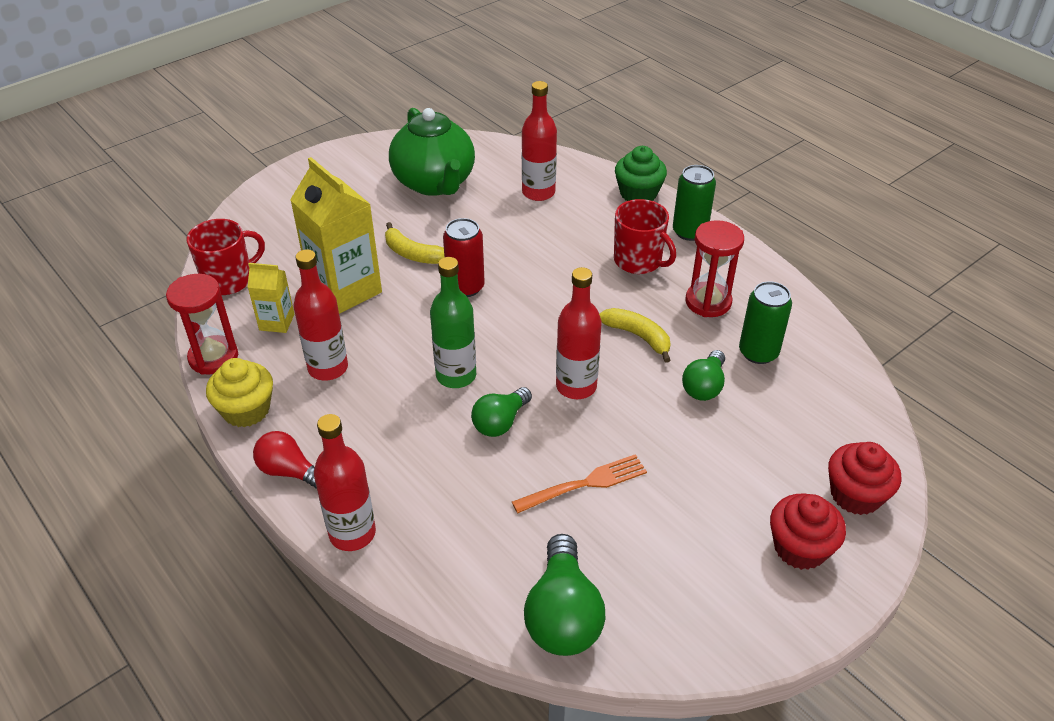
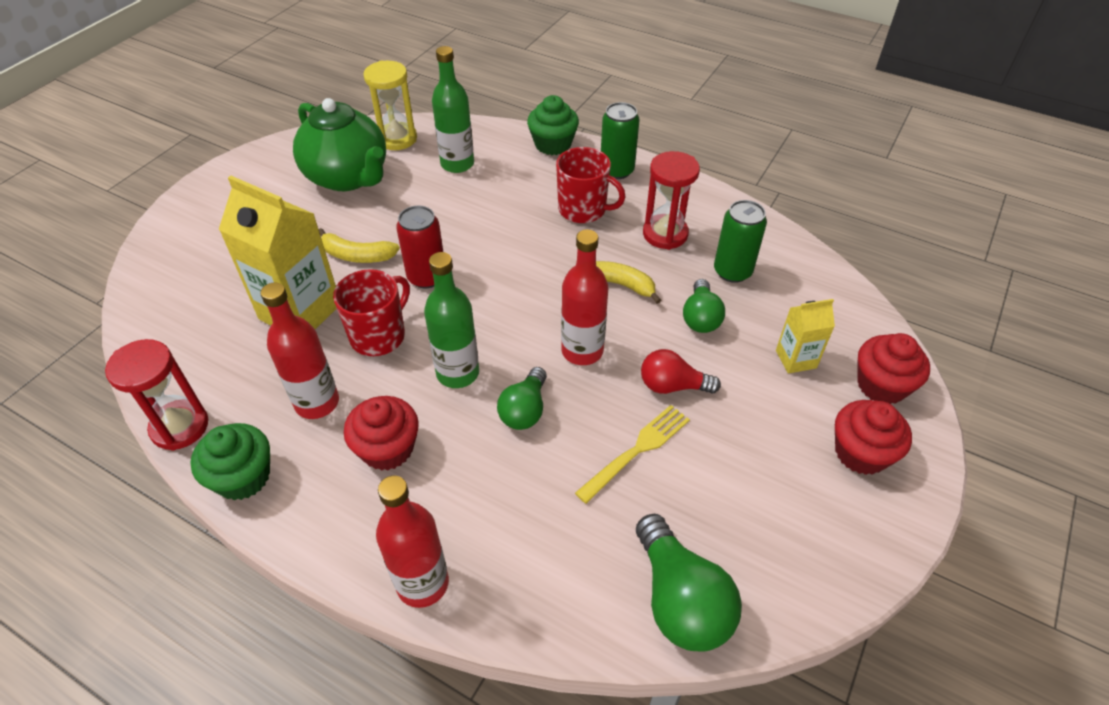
camera: 20 degrees left, 5 degrees up
(229, 280) = (163, 333): red mug -> red mug (379, 335)
(246, 410) = (243, 477): yellow cupcake -> green cupcake
(277, 322) = (238, 367): yellow carton -> yellow carton (796, 359)
(289, 471) = (322, 534): red light bulb -> red light bulb (672, 386)
(369, 421) = (387, 449): none -> red cupcake
(493, 157) = (397, 139): none -> yellow hourglass
(538, 192) = (457, 164): red bottle -> green bottle
(584, 484) = (636, 450): orange fork -> yellow fork

